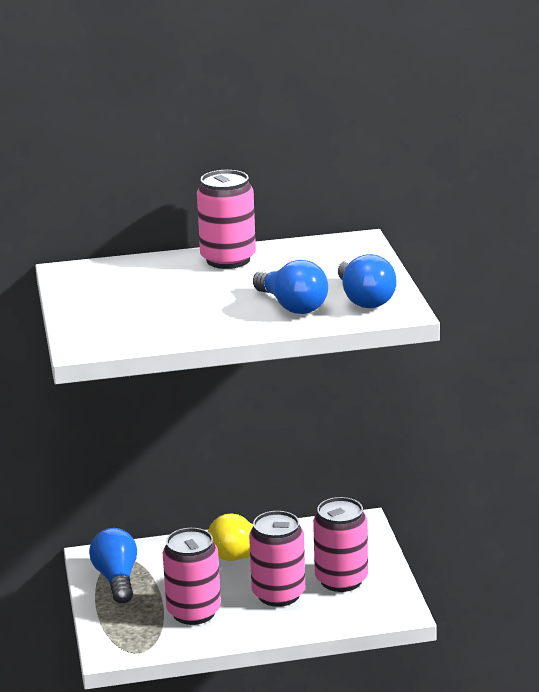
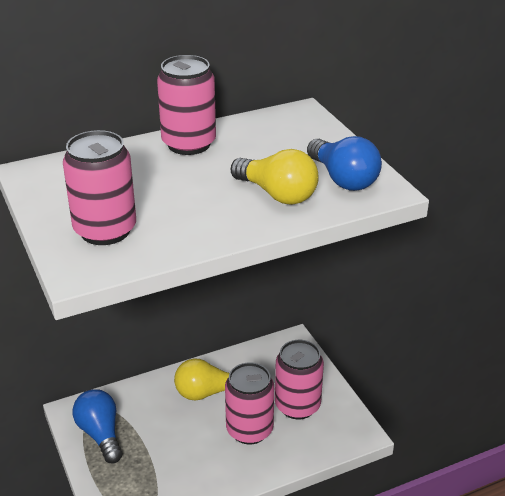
camera: 15 degrees left, 10 degrees up
(194, 612) = (181, 462): pink can -> pink can (105, 230)
(292, 306) = (277, 194): blue light bulb -> yellow light bulb

